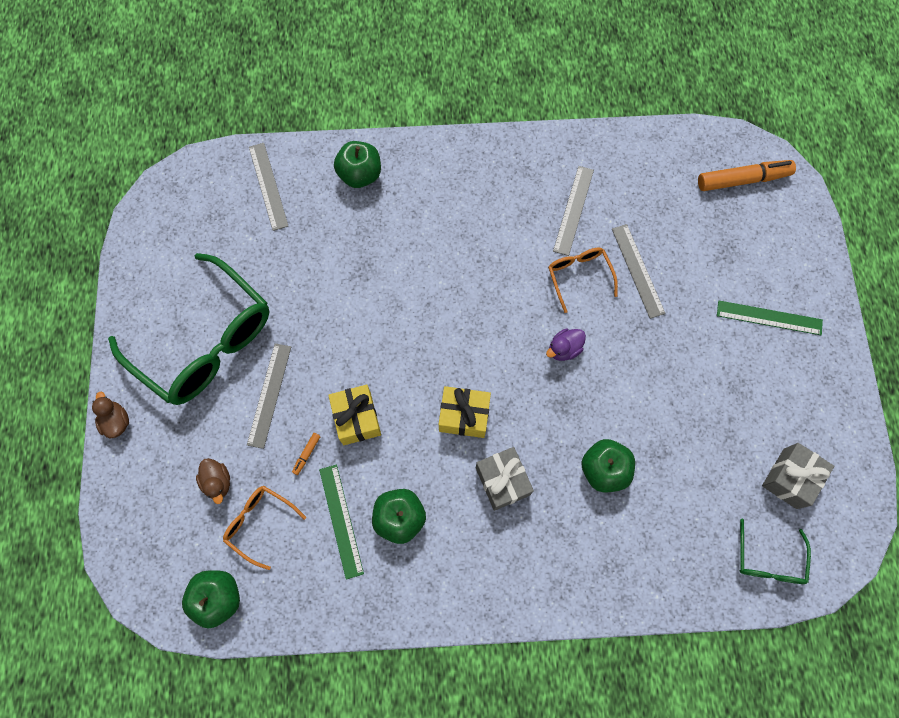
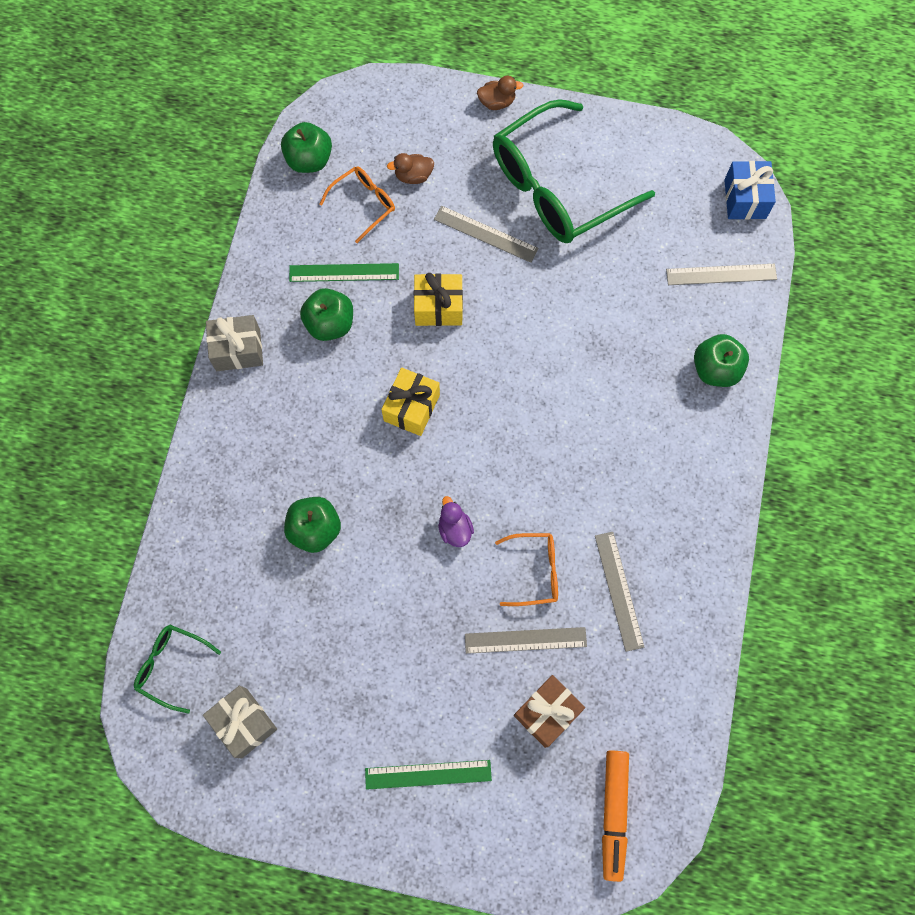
camera: 105 degrees right, 0 degrees up
(188, 180) = (745, 199): none -> blue gift
(307, 454) = (416, 255): orange marker -> none
(502, 481) = (334, 427): grey gift -> grey gift (238, 350)
(573, 210) = (619, 590): grey ruler -> grey ruler turned 45 degrees clockwise
(688, 242) = (547, 712): none -> brown gift
(769, 318) = (428, 774): green ruler -> green ruler turned 60 degrees clockwise

